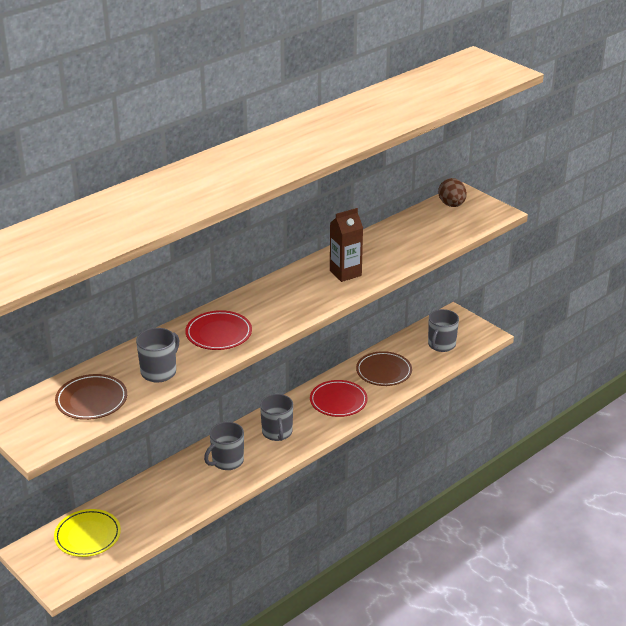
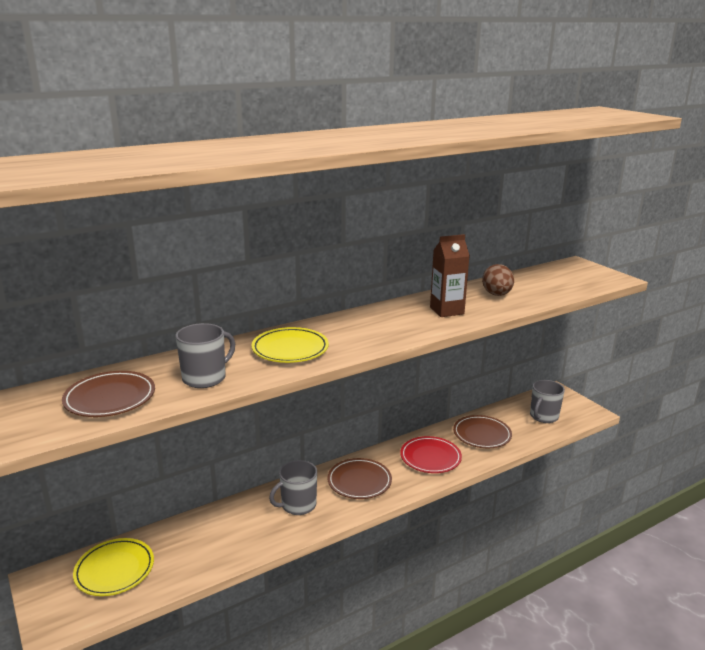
camera: 10 degrees right, 10 degrees down
(218, 334) = (290, 349): red plate -> yellow plate
(277, 432) = (359, 481): grey mug -> brown plate
(451, 205) = (565, 269): brown egg -> brown egg (497, 295)

